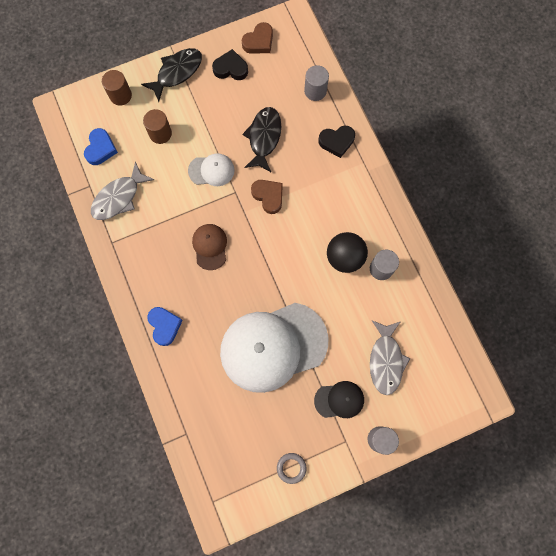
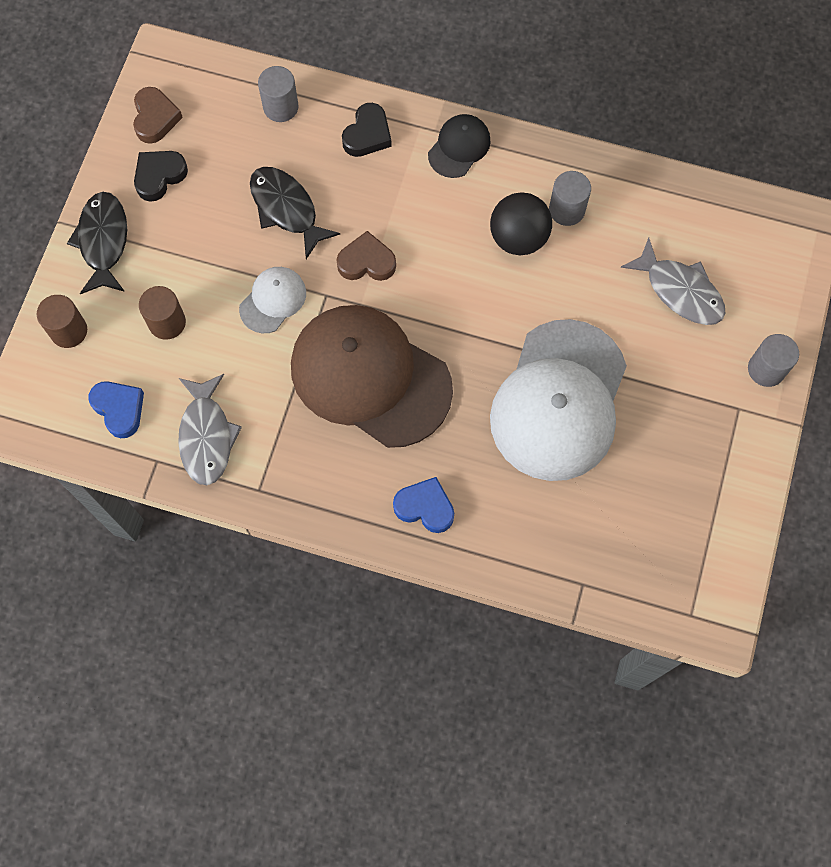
camera: 50 degrees left, 5 degrees down
(210, 246) = (370, 377): brown cap -> brown cap, size x2.23
(291, 468) = (722, 493): grey ring -> none
(339, 400) = (685, 377): black cap -> black cap (459, 147)

